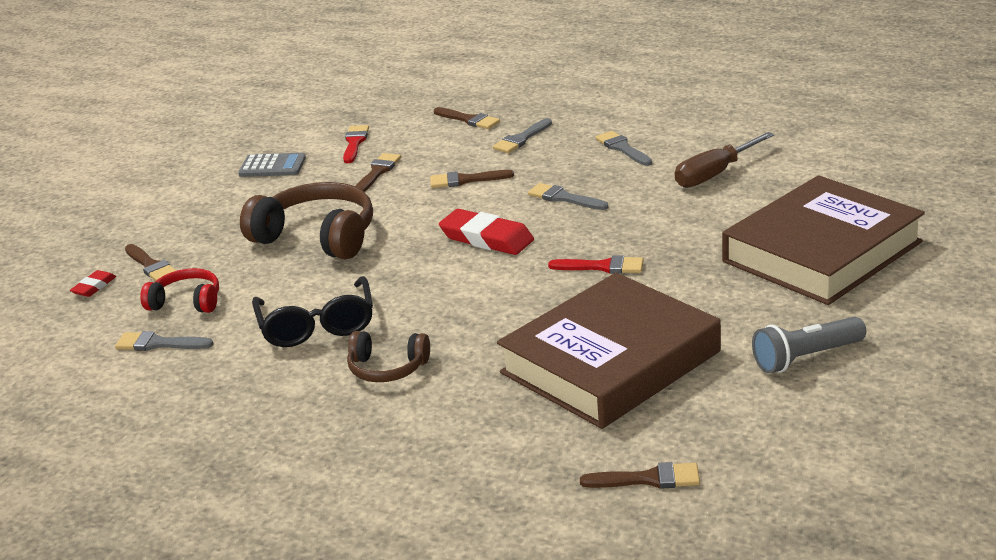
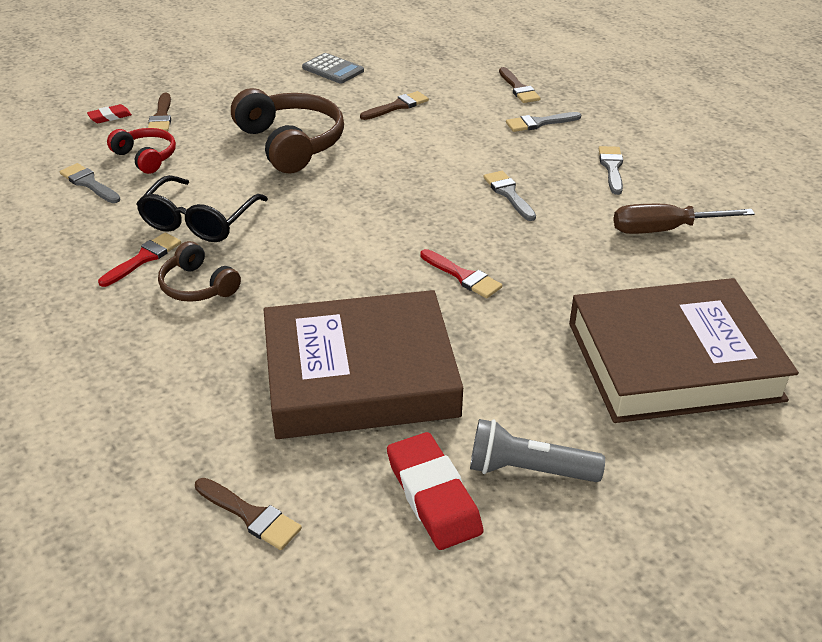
camera: 30 degrees right, 10 degrees up
(354, 143) = (411, 73): red brush -> red brush (144, 258)
(465, 180) = (452, 142): brown brush -> none
(486, 238) = (405, 203): red eraser -> red eraser (433, 495)

